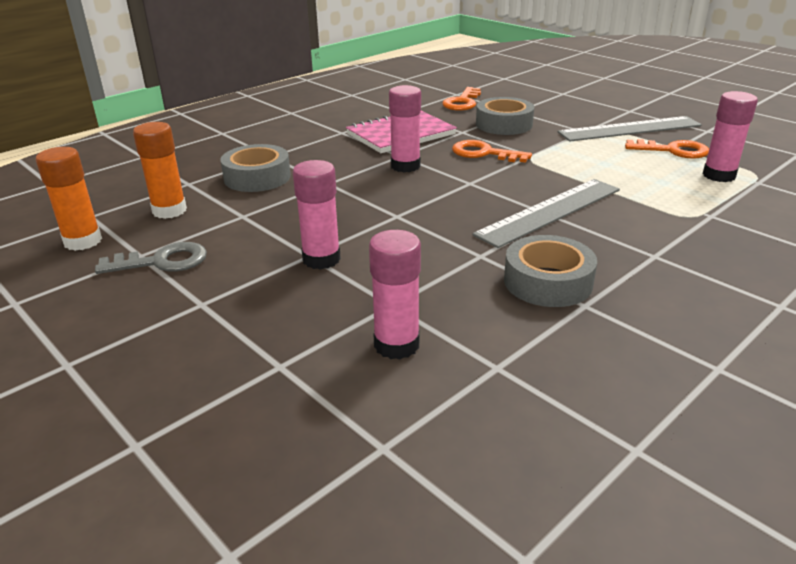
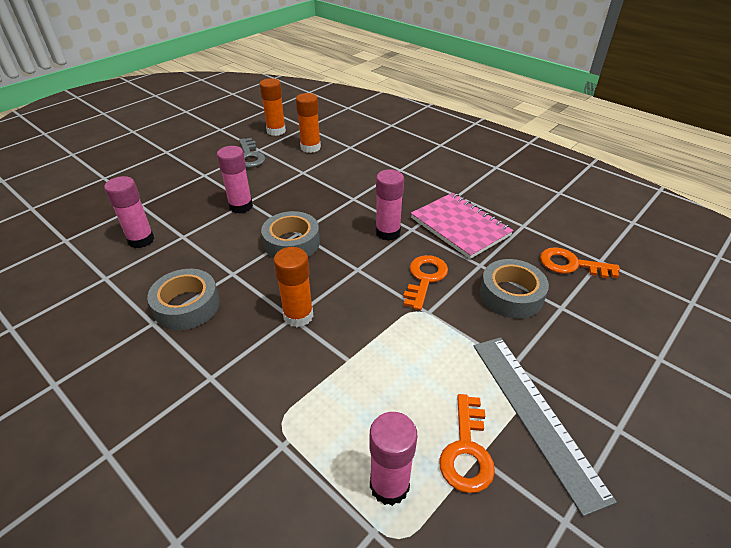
camera: 85 degrees right, 10 degrees up
(257, 177) = (360, 169): grey tape -> grey tape (292, 243)
(550, 211) = (298, 316): grey ruler -> orange glue stick

